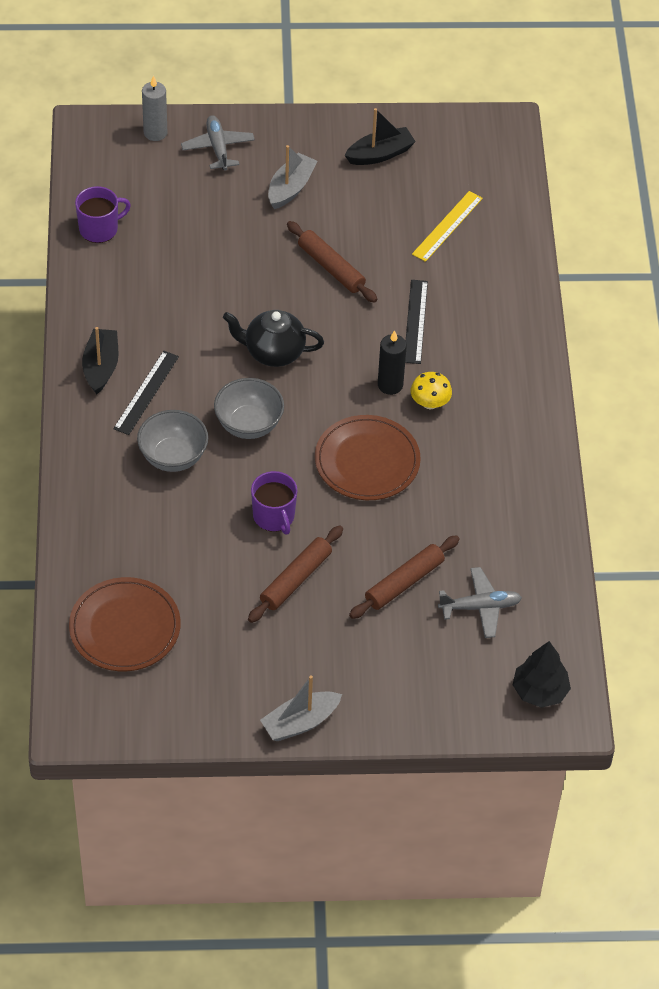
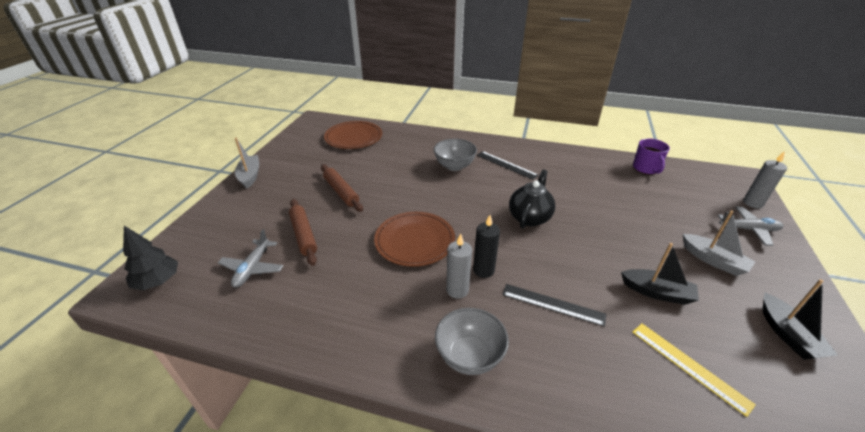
camera: 110 degrees right, 15 degrees down
(101, 367) = (529, 154): black boat -> black boat (657, 292)
(249, 425) = (468, 196): grey bowl -> grey bowl (469, 356)
(274, 516) = (392, 192): purple mug -> none
(331, 267) = (618, 265): brown rolling pin -> none
(430, 403) = (457, 290): yellow mushroom -> grey candle

